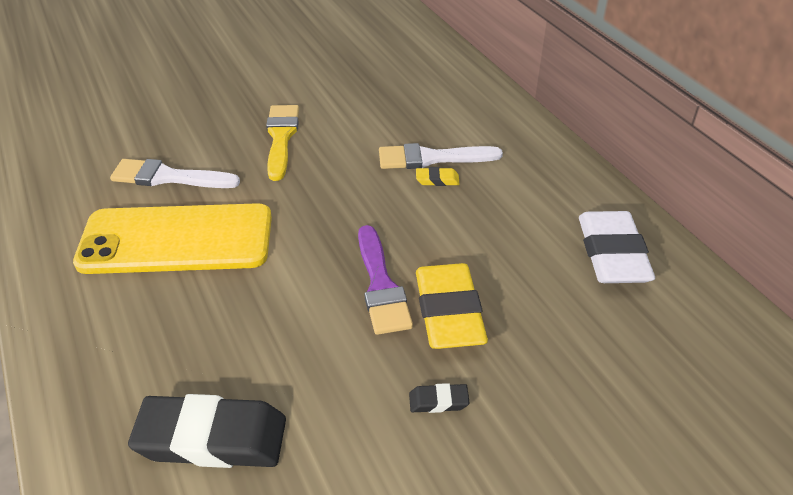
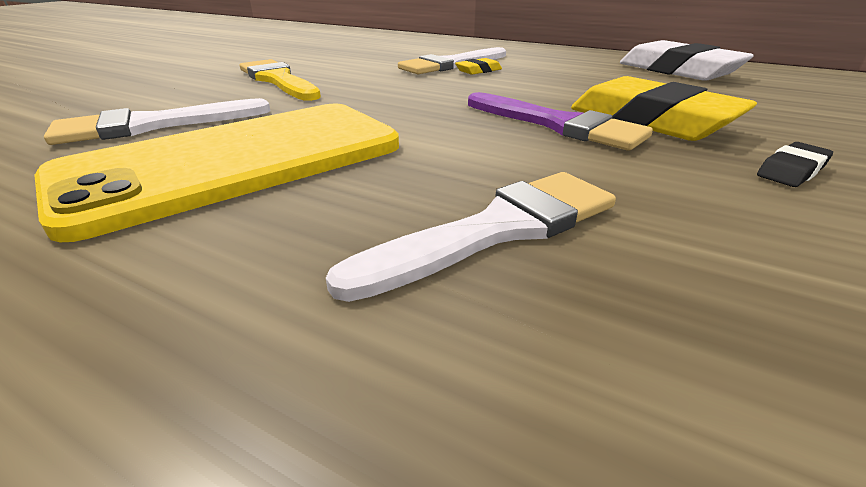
camera: 35 degrees left, 10 degrees down
(212, 438) = (670, 339): black eraser -> none
(227, 354) = (497, 230): none -> white brush

